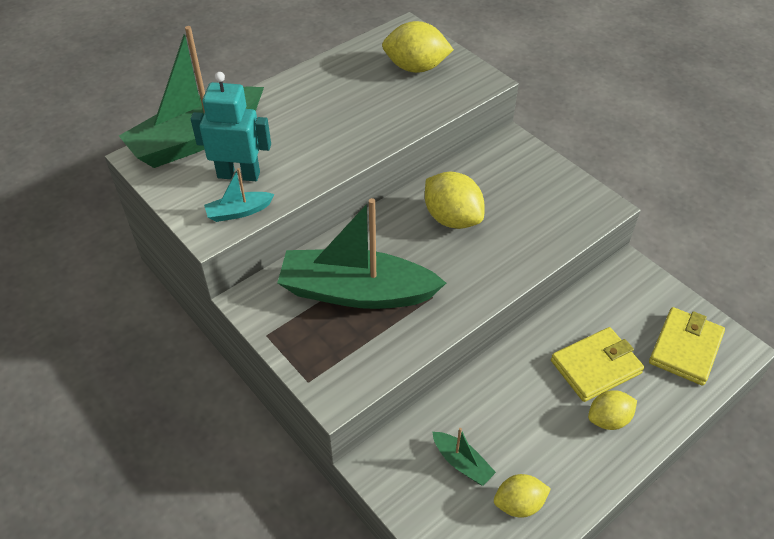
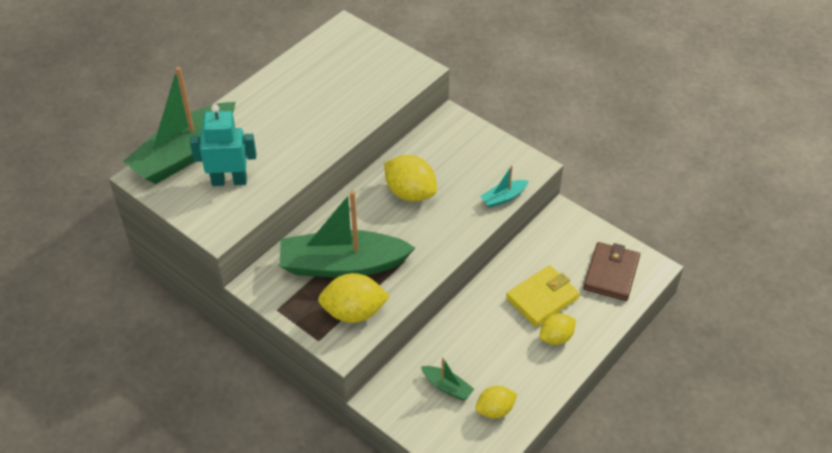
camera: 10 degrees left, 0 degrees up
(239, 212) = (237, 212): turquoise boat -> turquoise boat (503, 198)
(416, 68) = (359, 64): yellow lemon -> yellow lemon (354, 312)
(685, 348) = (611, 274): yellow wallet -> brown wallet

